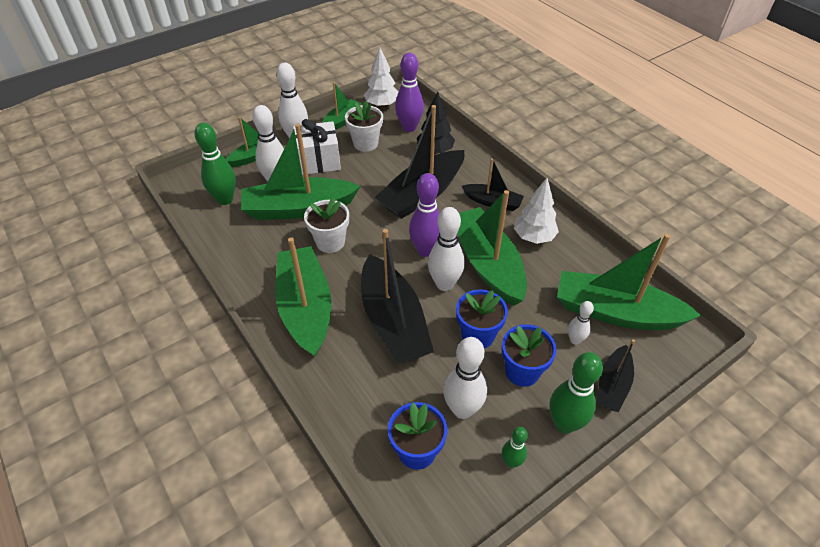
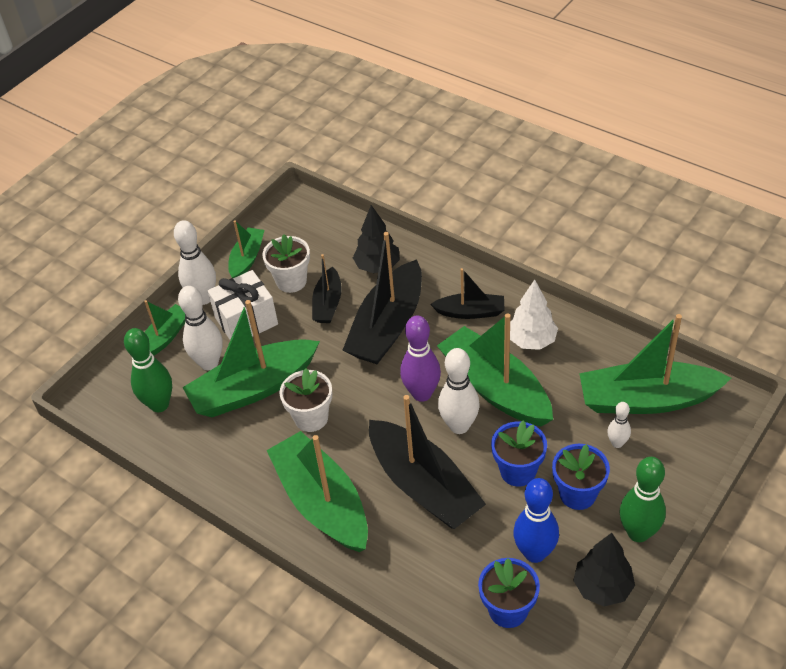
camera: 15 degrees left, 0 degrees up
(382, 105) = (286, 223): white tree -> none
(409, 127) = (333, 244): purple bowling pin -> none
(462, 409) = (534, 553): white bowling pin -> blue bowling pin
(511, 462) = (602, 587): green bowling pin -> black tree
(612, 385) = (670, 478): black boat -> black boat (328, 303)

